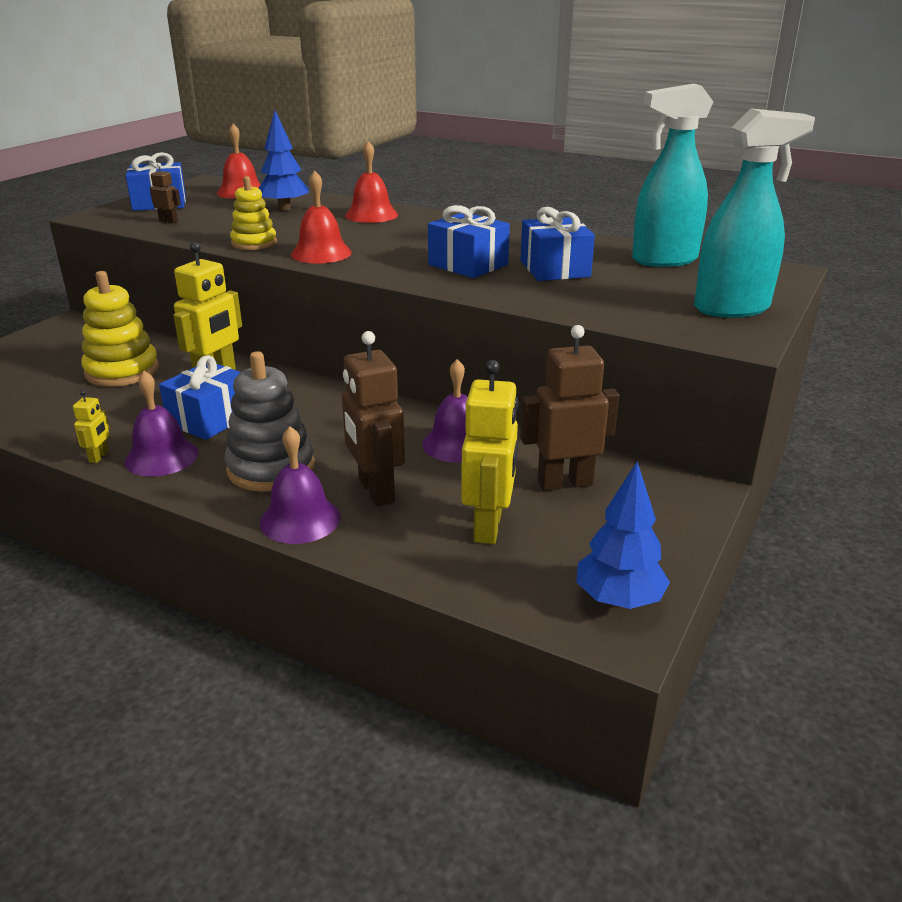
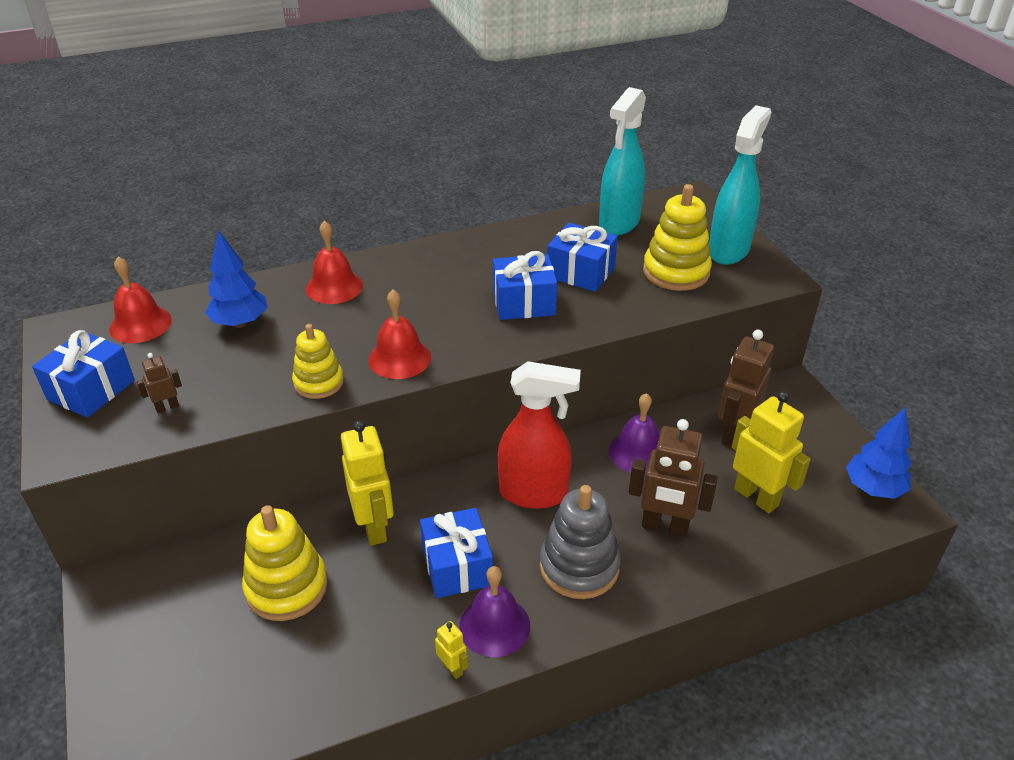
camera: 50 degrees left, 10 degrees up
(300, 519) = (668, 584): purple bell -> none
(334, 418) = (534, 493): none -> red spray bottle
(640, 299) = (676, 272): none -> yellow stacking toy

